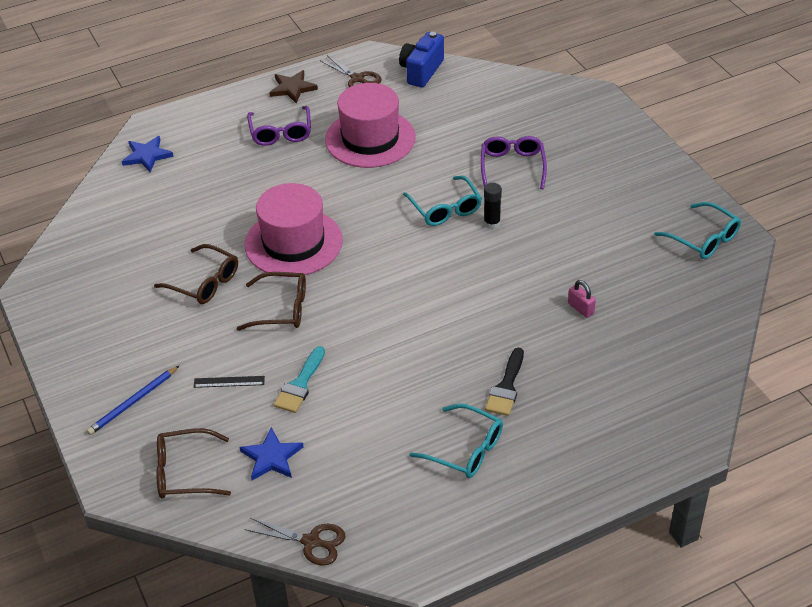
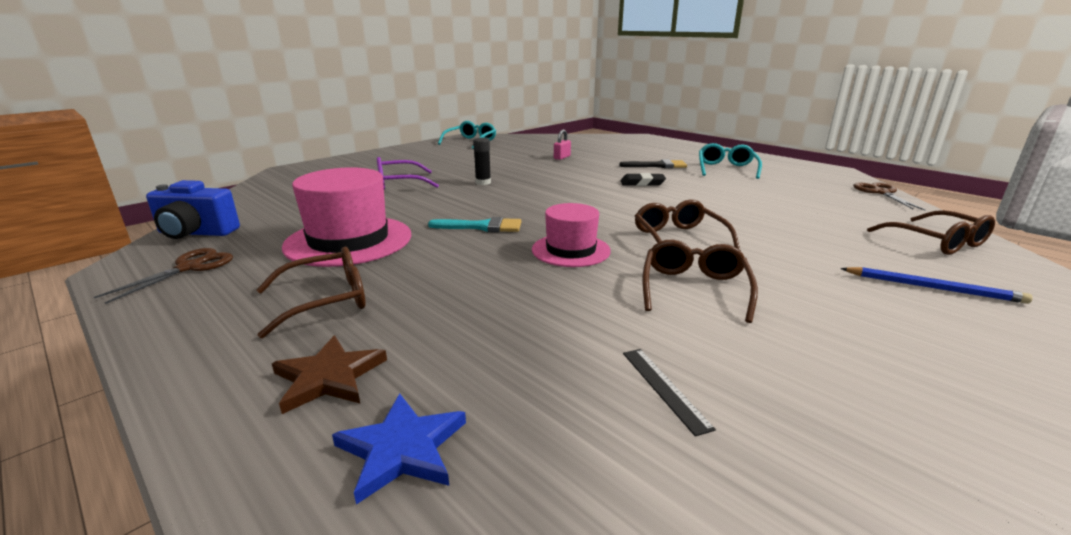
camera: 110 degrees left, 20 degrees down
(229, 382) = (808, 244): black ruler -> black ruler (664, 388)
(271, 457) = (846, 214): blue star -> none
(281, 132) = (326, 300): purple glasses -> brown glasses
(292, 88) = (185, 314): brown star -> brown star (329, 377)
(293, 243) = (571, 250): pink hat -> pink hat, size x0.62
(300, 384) = (757, 216): turquoise brush -> turquoise brush (482, 227)
(438, 344) = (642, 183): none -> black eraser
(445, 208) = (471, 197): turquoise glasses -> none

